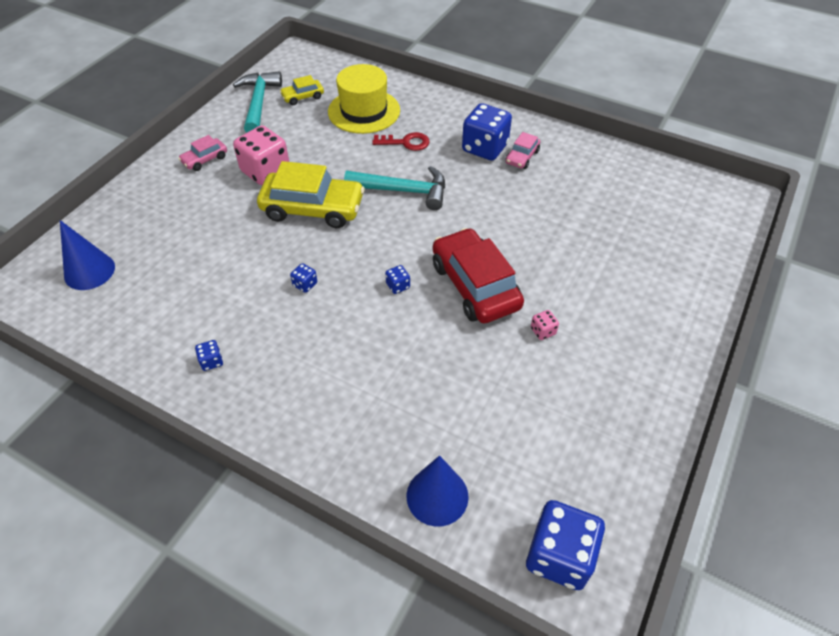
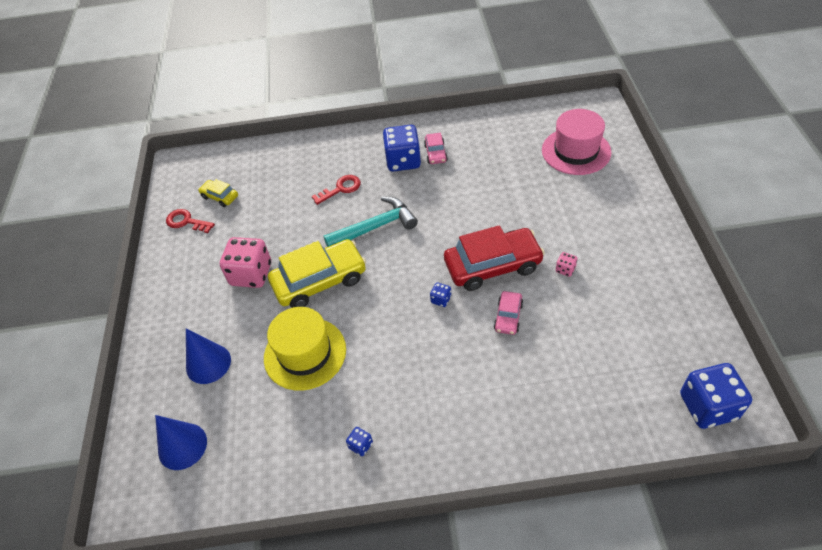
camera: 30 degrees left, 0 degrees up
(205, 159) = (188, 294): pink car -> pink car (508, 317)
(259, 102) = (186, 221): turquoise hammer -> red key
(303, 97) = (220, 197): yellow car -> yellow car turned 90 degrees clockwise
(305, 284) = (372, 342): blue dice -> none
(364, 111) = (283, 182): yellow hat -> yellow hat (305, 353)
(437, 496) = (605, 424): blue cone -> blue cone (208, 363)
(475, 285) = (493, 266): red car -> red car turned 135 degrees clockwise
(668, 229) = (576, 151): none -> pink hat

